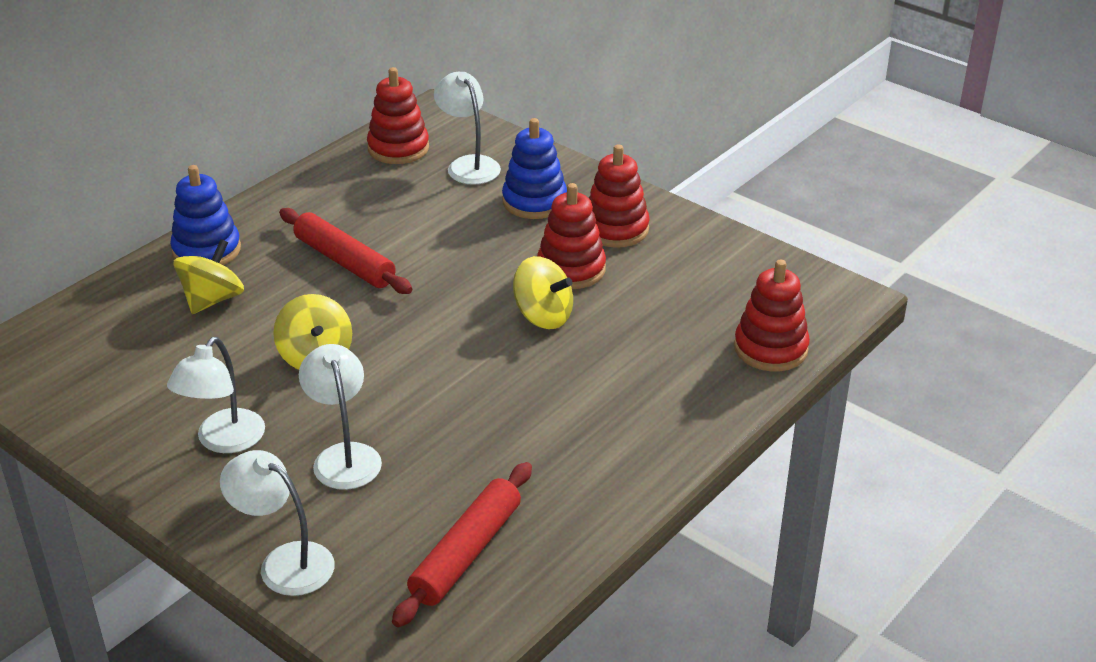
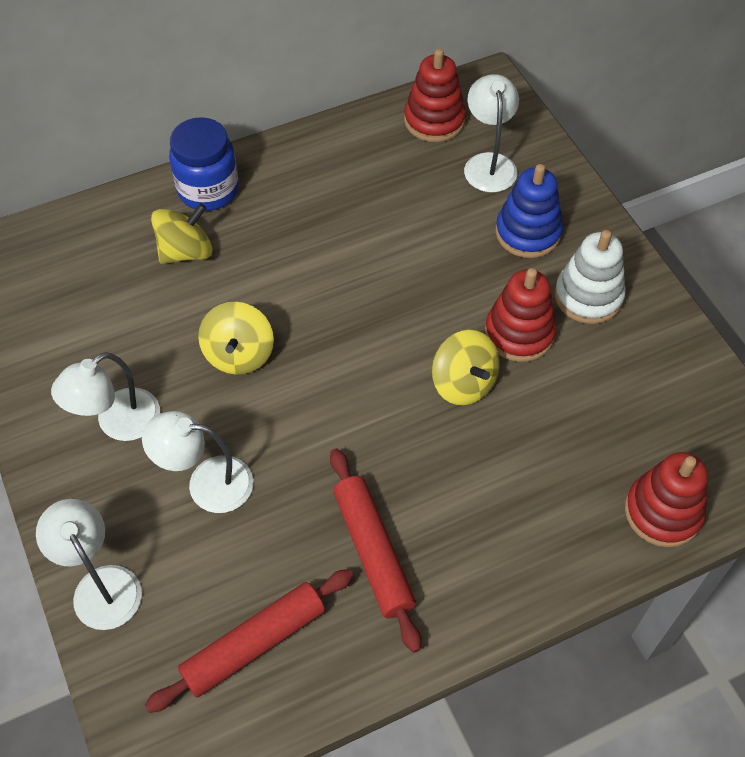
camera: 25 degrees right, 20 degrees up
(206, 250) = (208, 190): blue stacking toy -> blue jar
(344, 261) = (318, 247): red rolling pin -> red rolling pin (372, 552)
(344, 456) = (206, 483): white lamp -> white lamp turned 90 degrees counterclockwise
(615, 229) = (588, 296): red stacking toy -> white stacking toy

